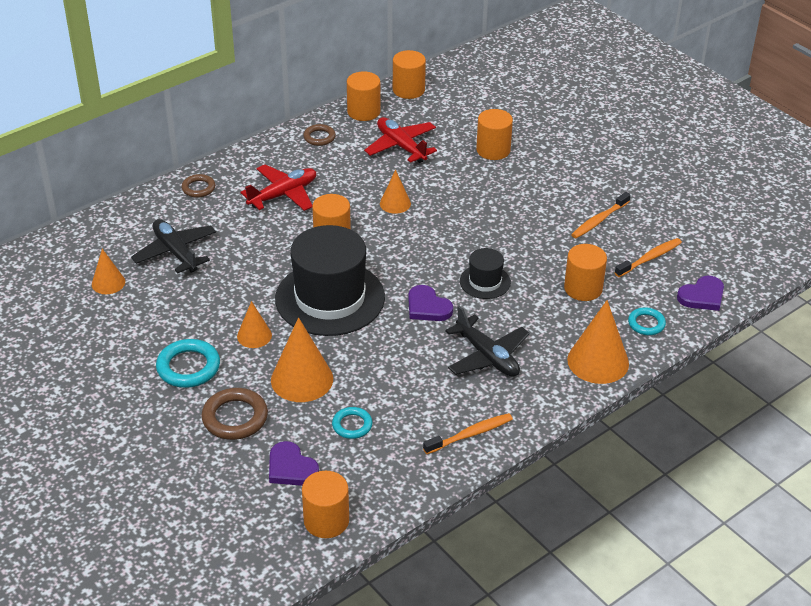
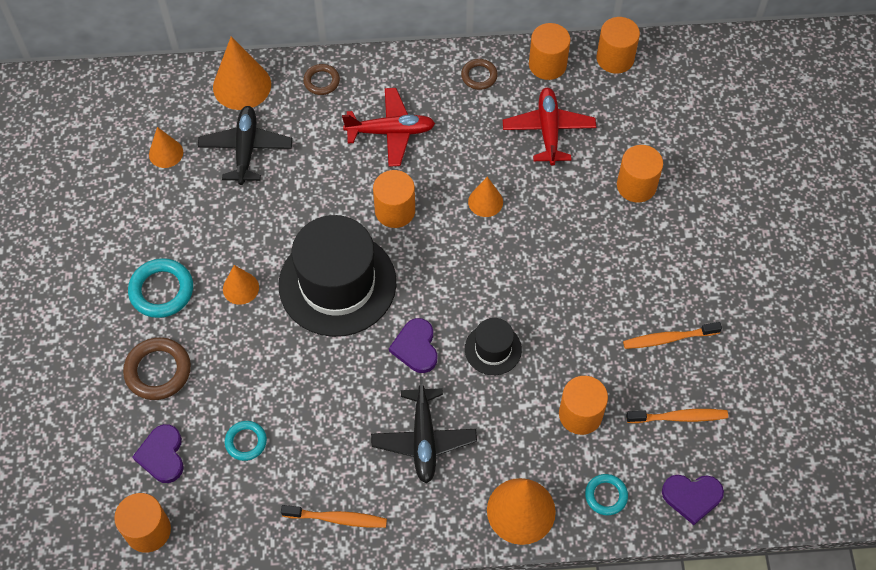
camera: 35 degrees right, 20 degrees up
(302, 379) = (243, 363): orange cone -> orange cone (242, 85)

